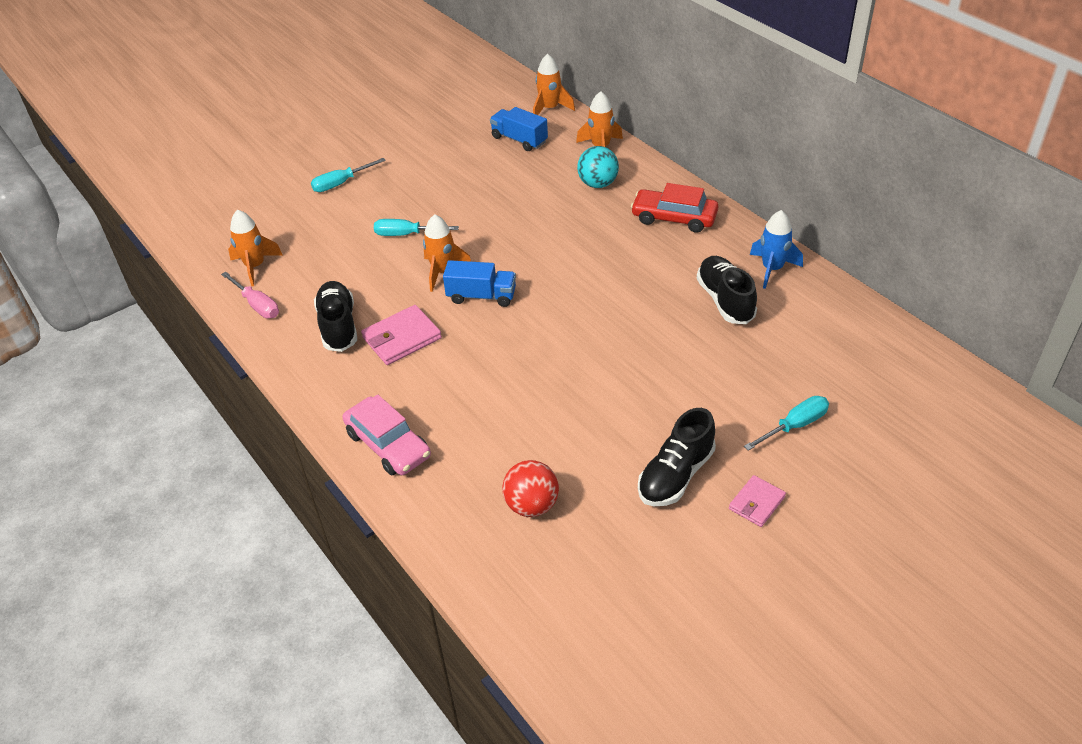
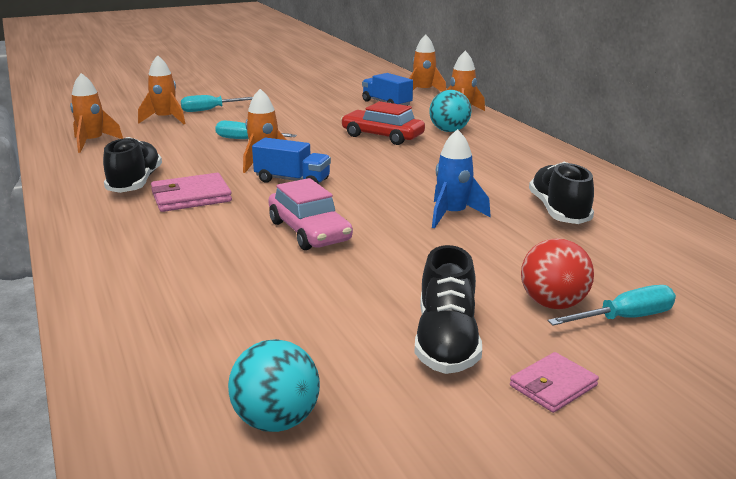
camera: 10 degrees right, 20 degrees down
(257, 305) = (72, 163): pink screwdriver -> none
(304, 210) = (165, 119): none -> orange rocket
(388, 445) = (112, 267): pink car -> pink car (309, 231)
(532, 505) = (242, 341): red ball -> red ball (553, 304)
(588, 571) = (276, 421): none -> turquoise ball
(674, 218) = (519, 156): red car -> red car (382, 136)
(676, 475) = (446, 341): black shoe -> black shoe turned 45 degrees counterclockwise
(772, 269) = (620, 196): blue rocket -> blue rocket (453, 215)

